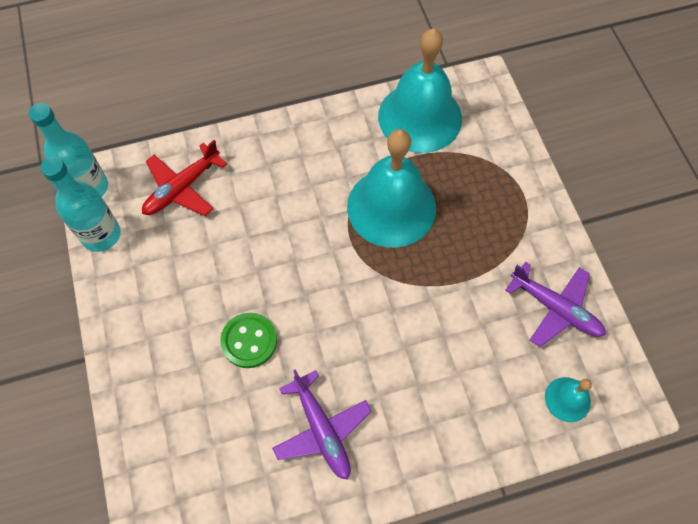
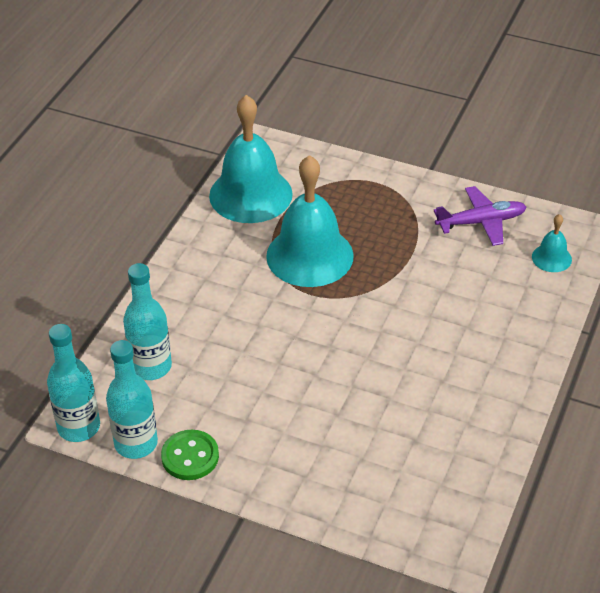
camera: 50 degrees left, 20 degrees down
(182, 188) = (151, 367): red plane -> turquoise bottle
(249, 341) = (335, 401): green button -> green button (190, 456)
(321, 429) = (449, 399): purple plane -> none

